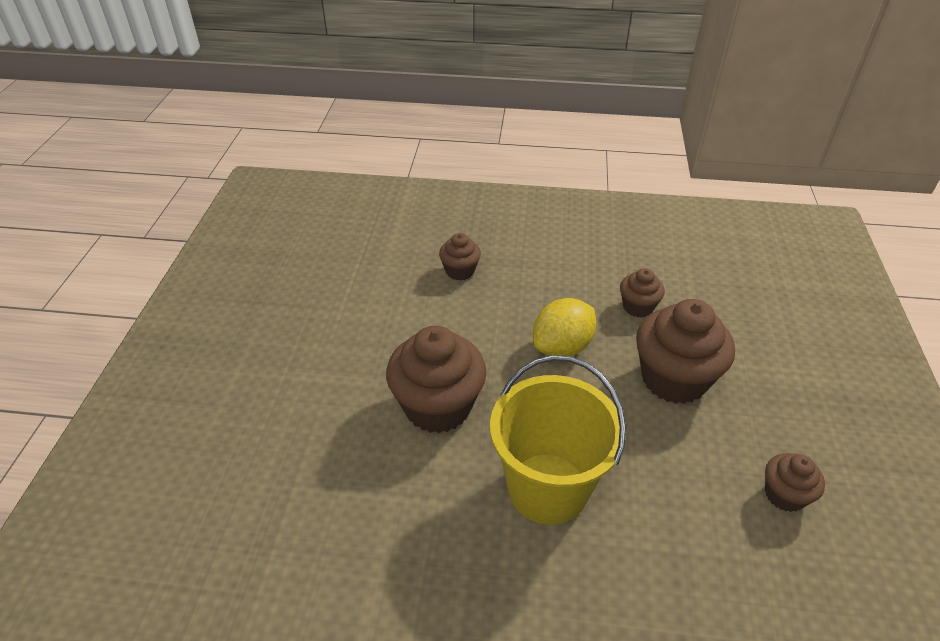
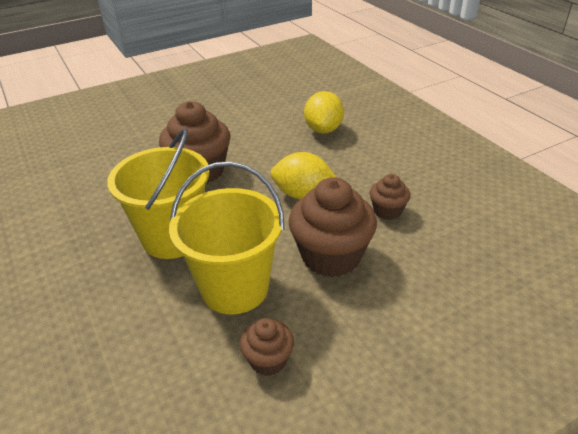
camera: 55 degrees right, 5 degrees down
(460, 271) = (323, 129): brown cupcake -> yellow lemon
(671, 472) = (234, 288): none -> yellow bucket

